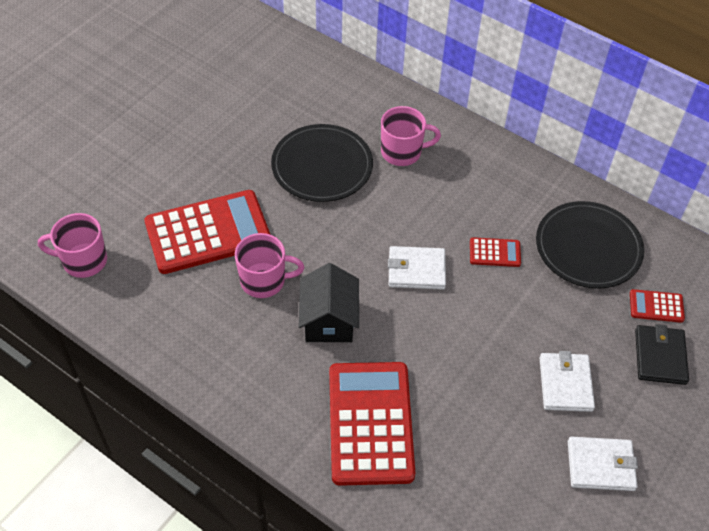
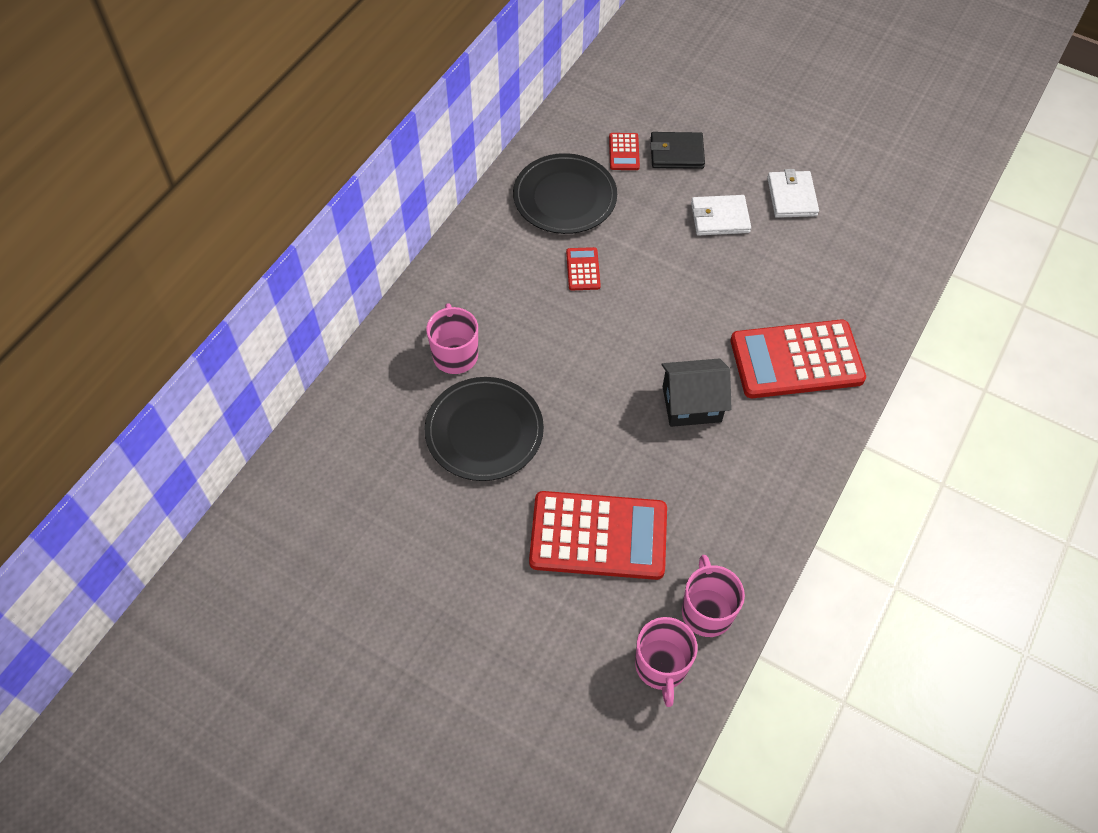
camera: 95 degrees left, 5 degrees up
(208, 233) = (598, 536): red calculator -> red calculator turned 120 degrees clockwise
(264, 281) = (654, 469): pink mug -> pink mug (706, 611)
(416, 270) = (616, 333): white wallet -> none

